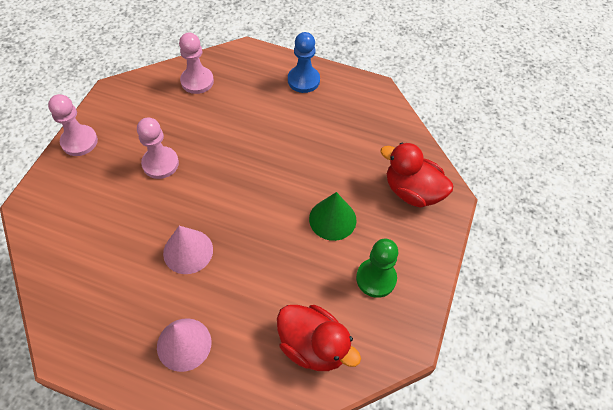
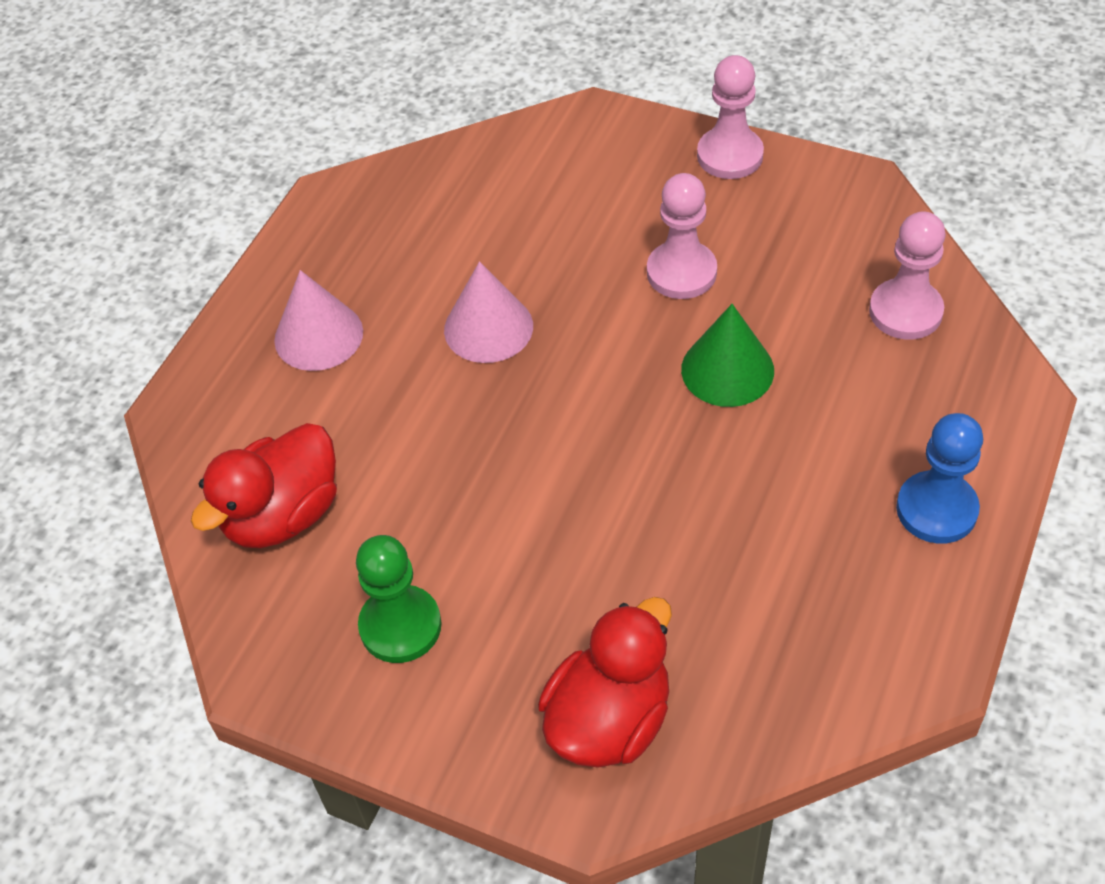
camera: 100 degrees right, 5 degrees down
(332, 219) = (543, 555): green cone -> green cone (727, 370)

